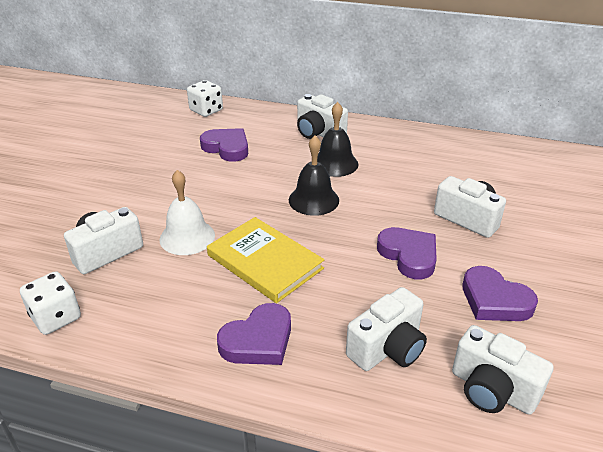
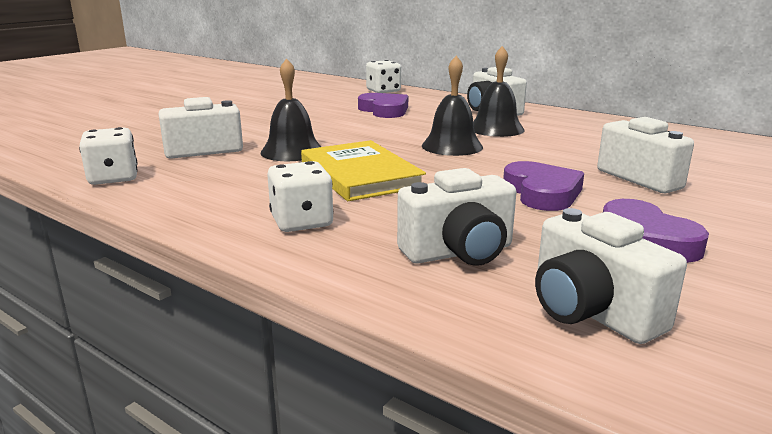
camera: 20 degrees right, 15 degrees down
(187, 237) = (292, 151): white bell -> black bell
(258, 340) = (301, 222): purple heart -> white dice

